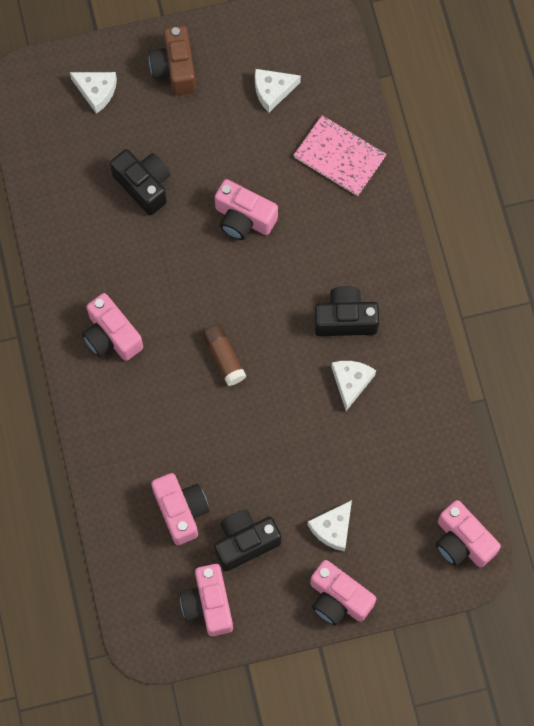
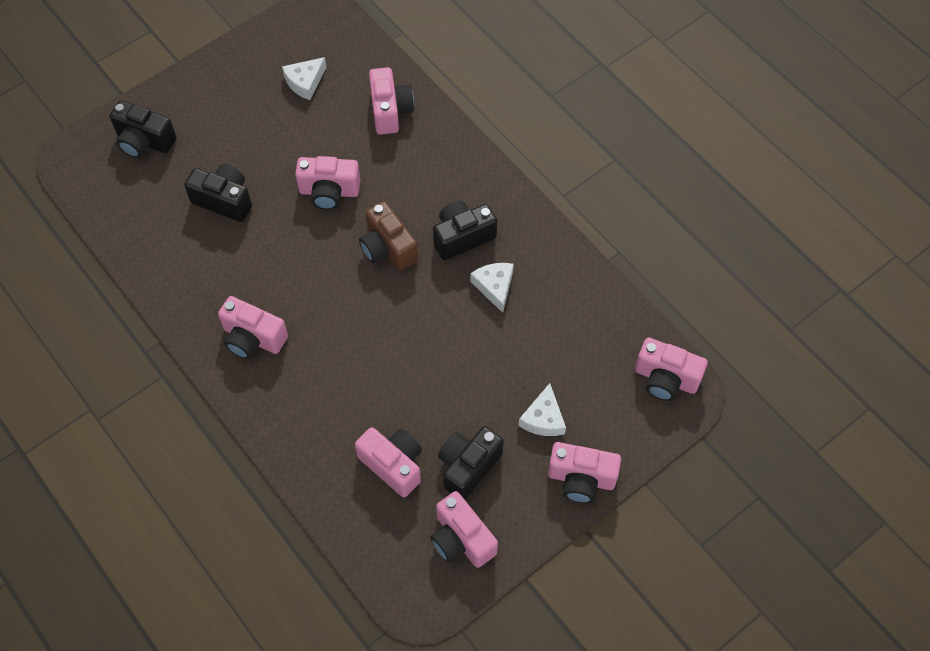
camera: 25 degrees left, 10 degrees down
(96, 91) = (144, 141): white cheese -> black camera
(175, 69) = (208, 97): brown camera -> brown camera (388, 248)
(224, 357) = (368, 313): brown glue stick -> none
(339, 157) = (390, 111): pink notebook -> pink camera

